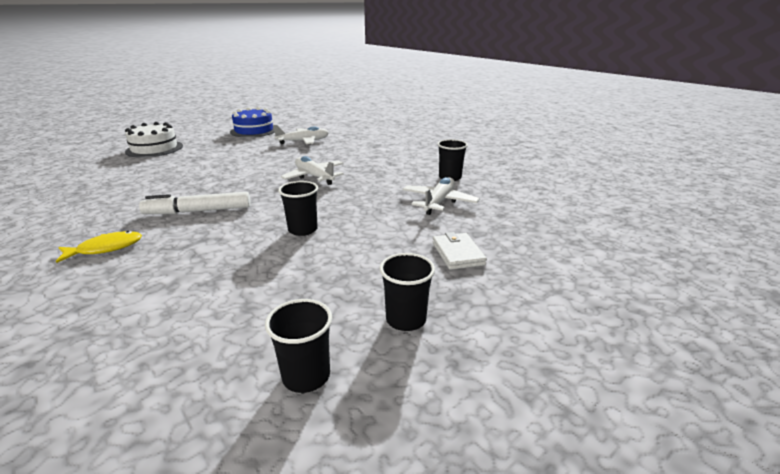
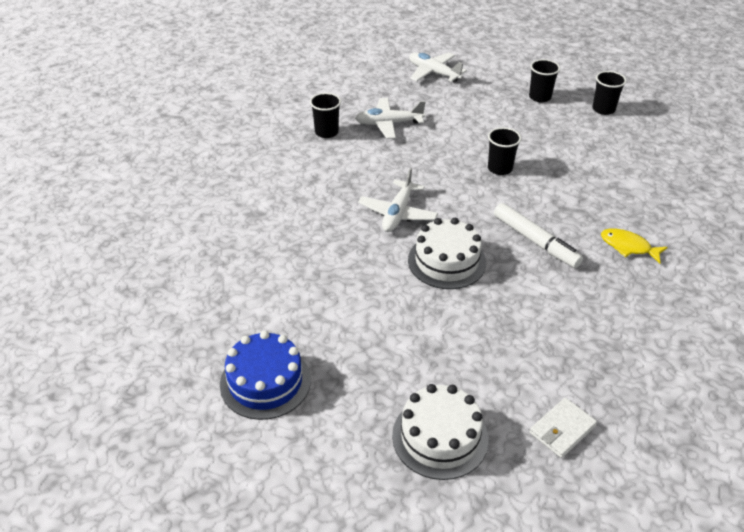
camera: 120 degrees left, 15 degrees up
(244, 178) = (447, 261): none -> white cake
(303, 141) = (285, 287): white plane -> white plane (434, 73)
(457, 253) = (460, 97): white wallet -> white wallet (562, 430)

